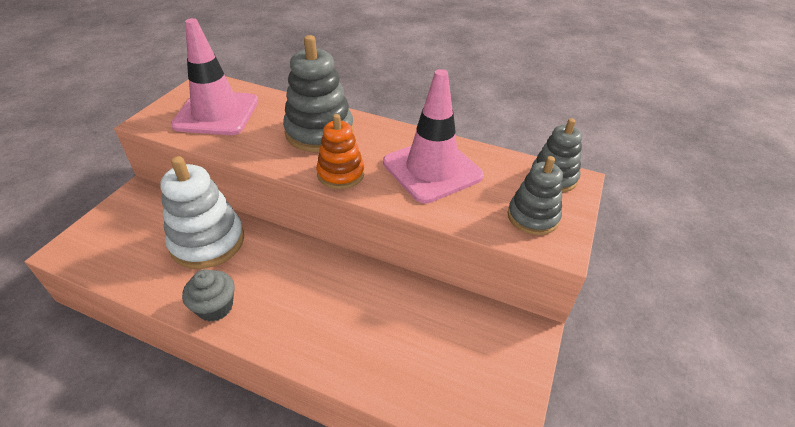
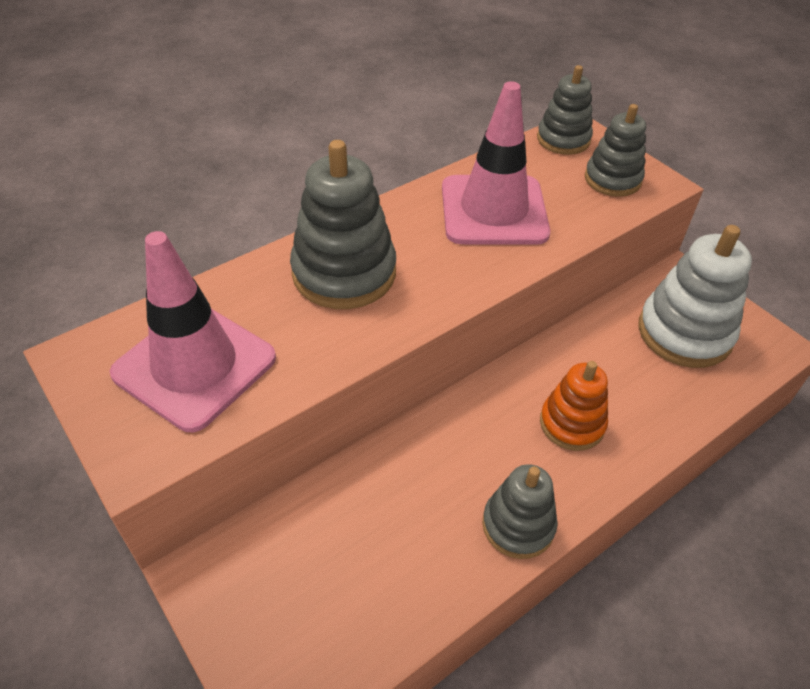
camera: 60 degrees left, 5 degrees up
(207, 242) = (387, 503): white stacking toy -> white stacking toy (684, 333)
(215, 307) = (518, 525): grey cupcake -> grey stacking toy
(341, 174) = (450, 284): orange stacking toy -> orange stacking toy (572, 423)

